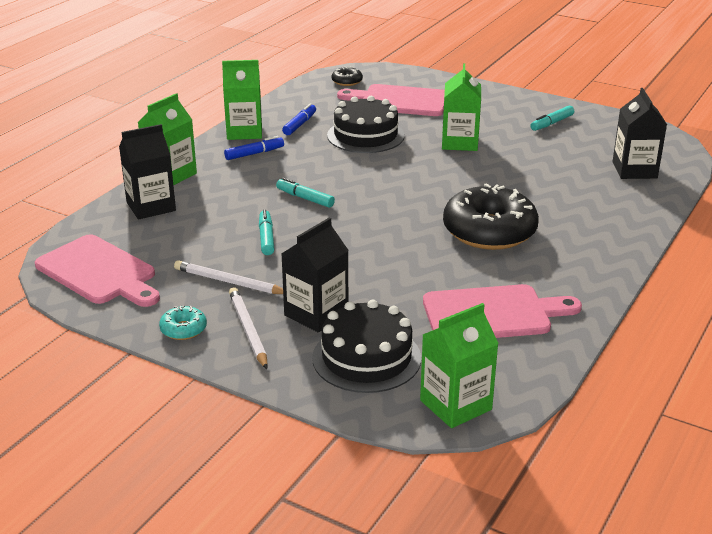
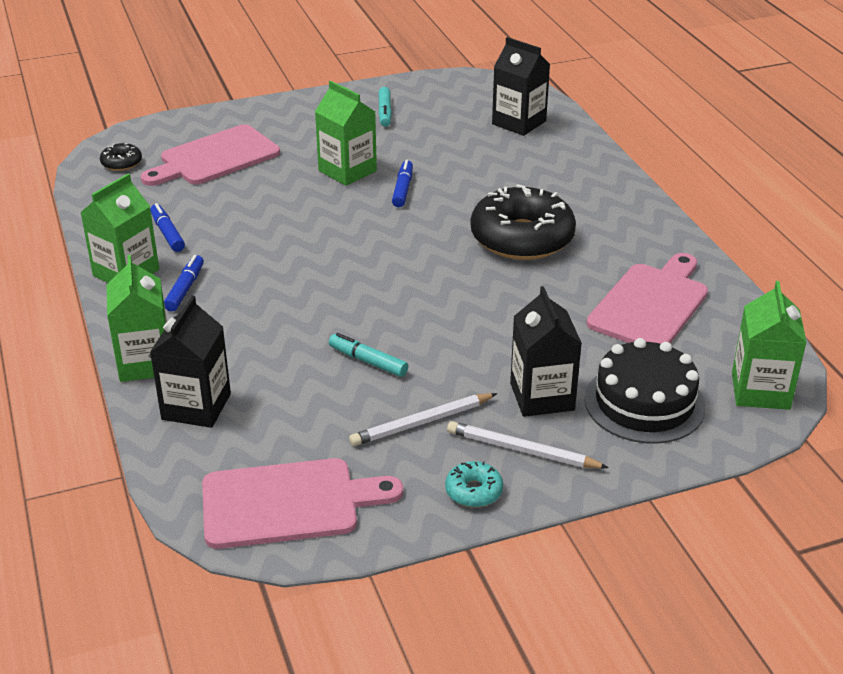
camera: 50 degrees left, 5 degrees up
(305, 198) = (324, 303): turquoise marker -> none
(365, 135) = (253, 209): black cake -> none
(472, 168) = (403, 189): none -> blue marker

